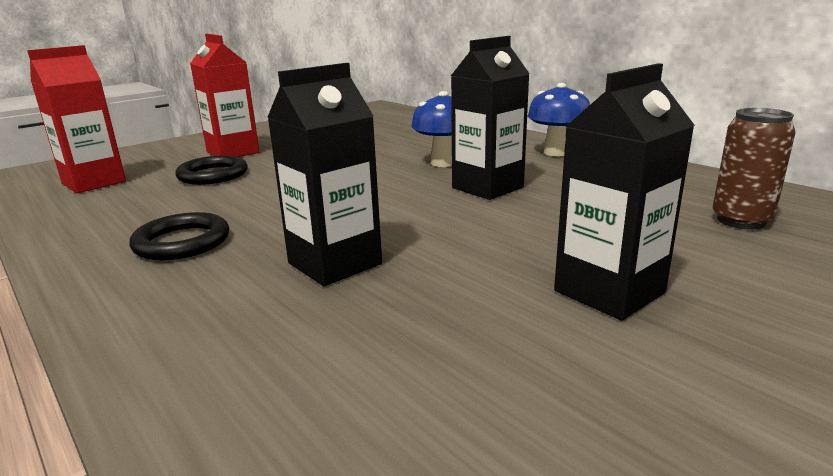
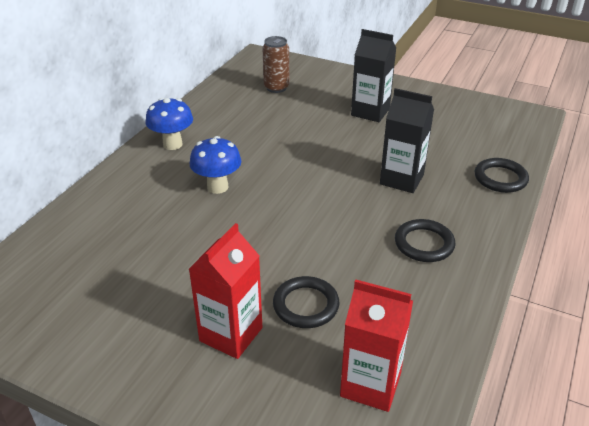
camera: 115 degrees left, 15 degrees up
(196, 378) = (500, 178): none -> black ring
(487, 188) = (265, 158): black carton -> none

